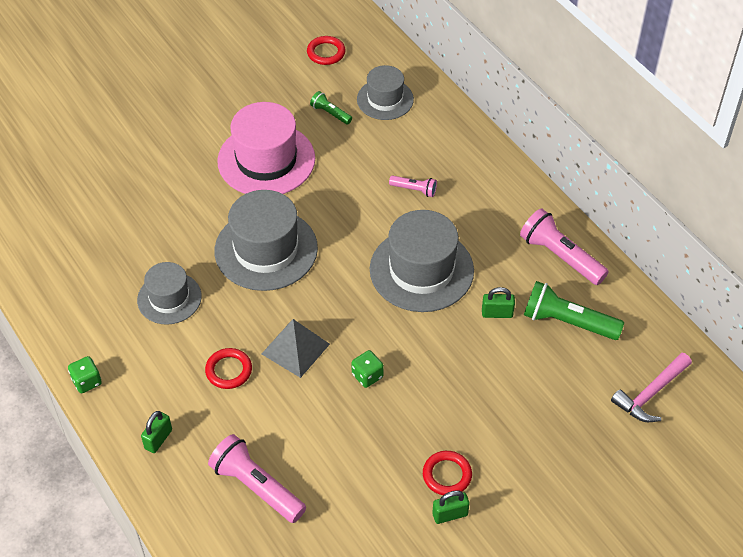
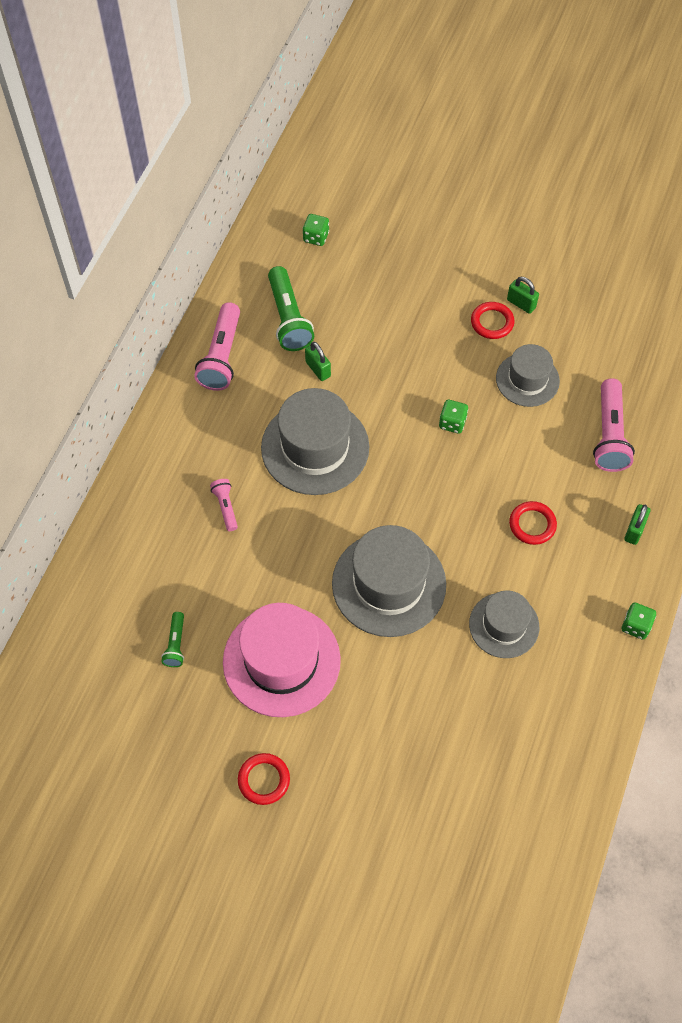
camera: 125 degrees left, 10 degrees up
(158, 439) = (634, 530): green padlock -> green padlock turned 60 degrees counterclockwise
(295, 348) = (470, 490): grey pyramid -> none
(326, 53) = (86, 709): red ring -> red ring (264, 780)
(385, 99) = (120, 606): grey hat -> grey hat (527, 379)
(650, 394) = (316, 237): pink hammer -> green dice

